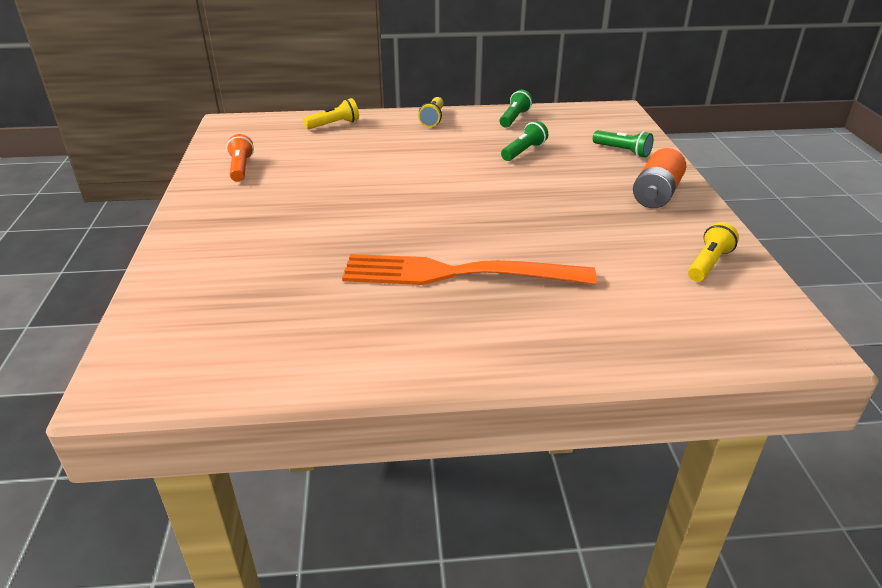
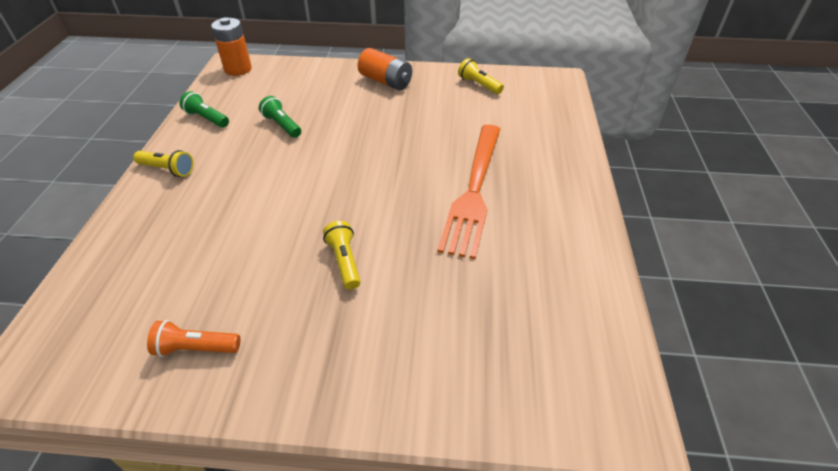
camera: 80 degrees left, 10 degrees up
(334, 124) = (119, 251): yellow flashlight -> yellow flashlight (344, 261)
(611, 114) = (238, 69): none -> orange battery
(622, 151) = (310, 79): green flashlight -> none

